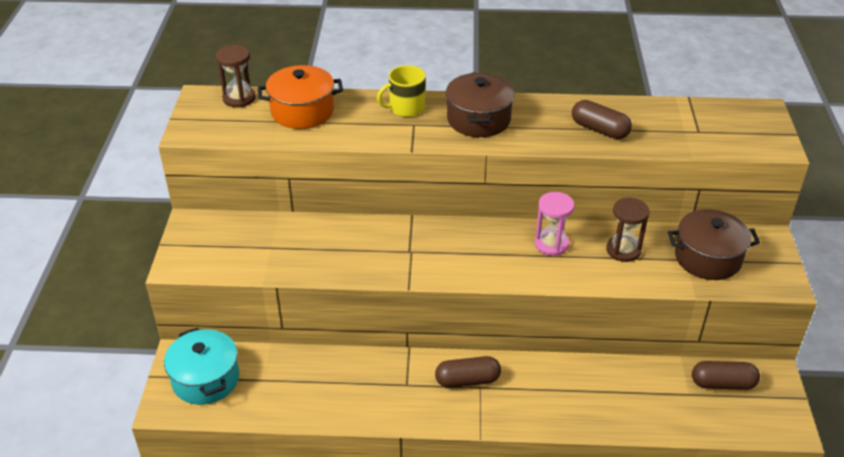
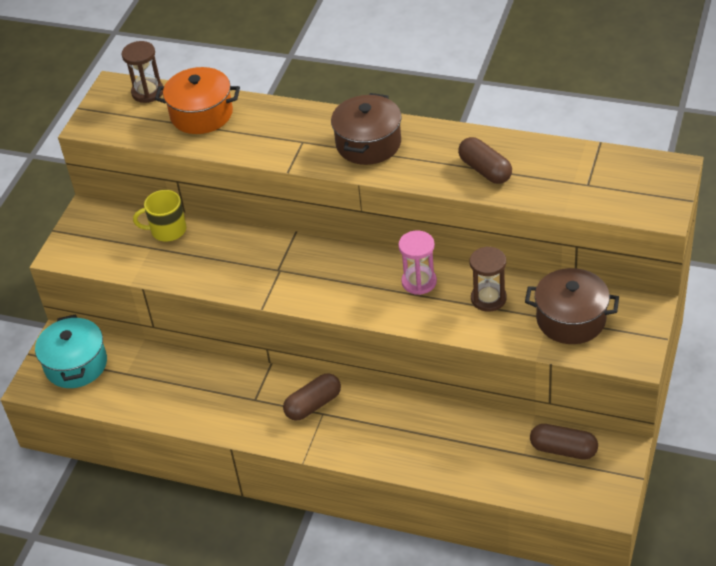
camera: 20 degrees right, 5 degrees up
(406, 108) = (302, 122): yellow mug -> yellow mug (167, 230)
(467, 380) = (313, 405): brown capsule -> brown capsule turned 45 degrees counterclockwise

